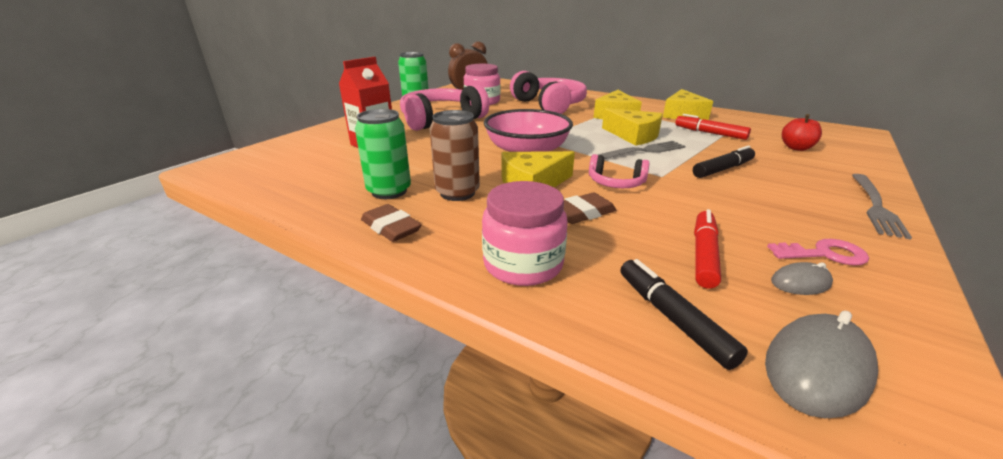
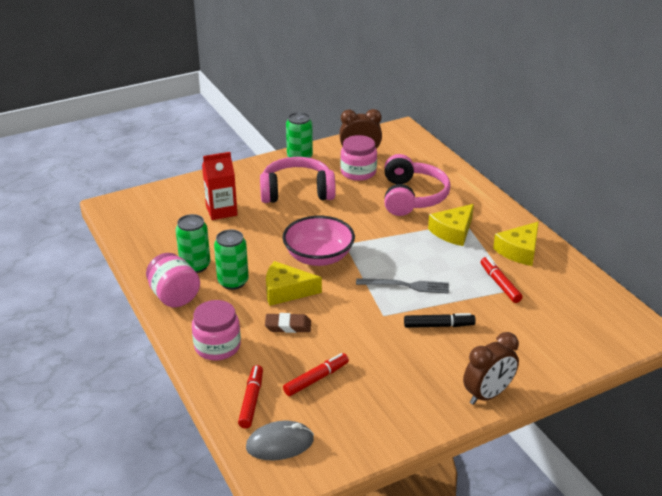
camera: 30 degrees right, 5 degrees up
(391, 227) = (174, 296): brown eraser -> pink jar
(457, 193) = (233, 282): brown can -> green can
(616, 183) = (342, 310): pink headphones -> none
(633, 135) = (428, 265): yellow cheese -> none
(672, 318) = (251, 400): black marker -> red marker
(796, 148) = (544, 327): red apple -> none
(800, 282) = (340, 413): grey mouse -> none
(824, 254) = (384, 406): pink key -> none
(875, 206) = (487, 395): grey fork -> brown clock

